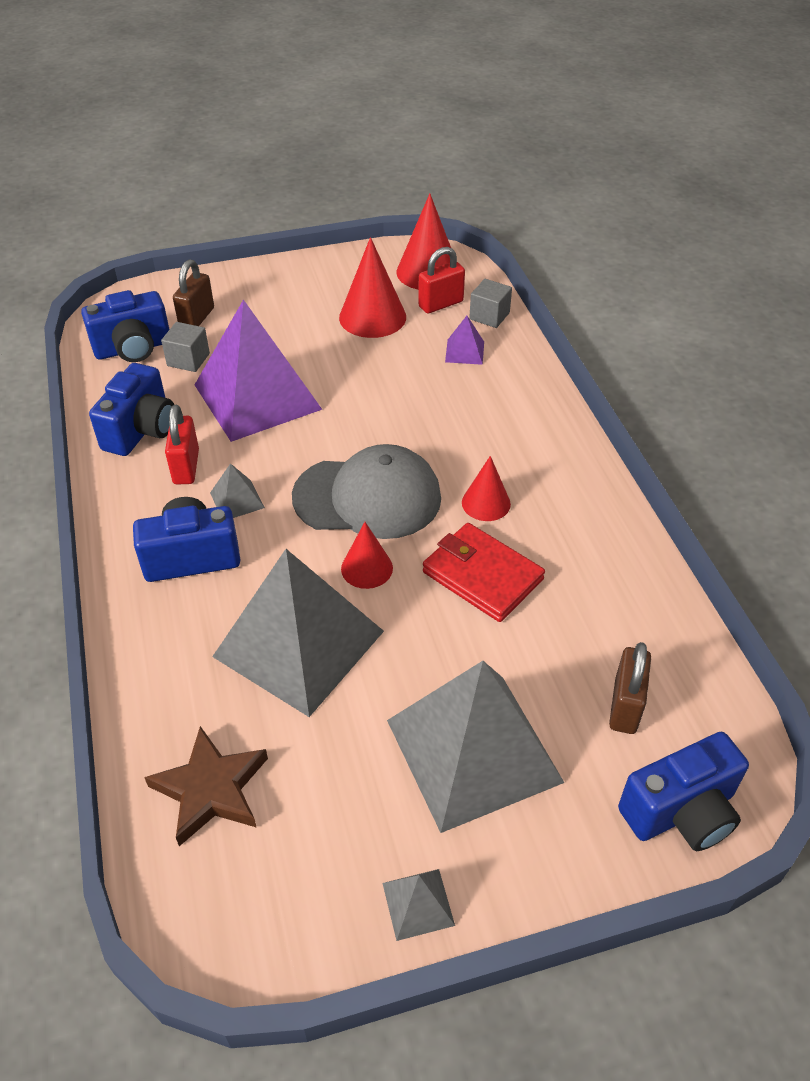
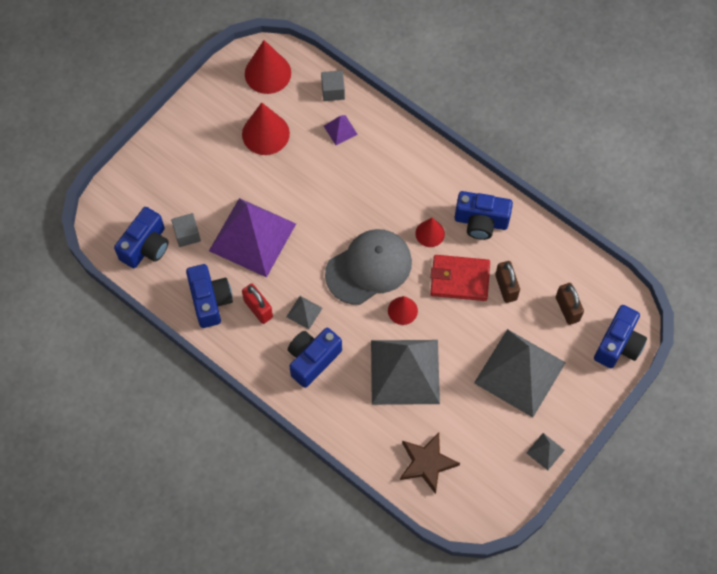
camera: 35 degrees left, 20 degrees up
(197, 318) = (161, 199): brown padlock -> brown padlock (506, 287)
(441, 304) = (297, 98): red padlock -> none
(572, 526) = (481, 222): none -> blue camera

